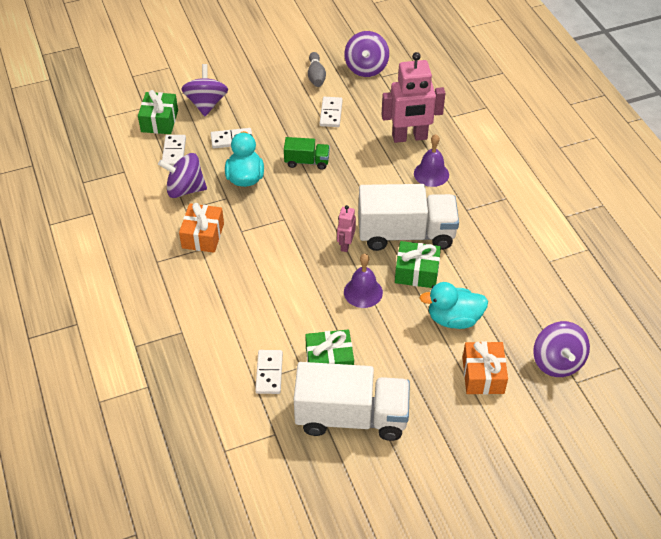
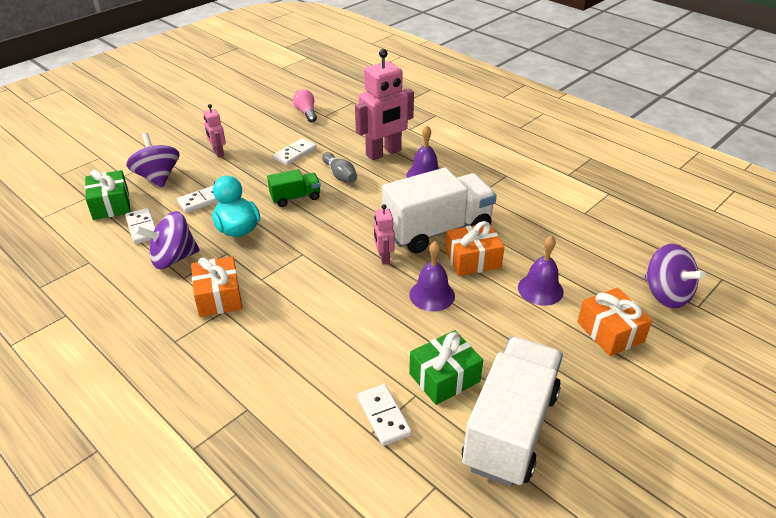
camera: 25 degrees left, 10 degrees down
(266, 92) = (218, 153): none -> pink robot
(316, 76) = (261, 129): grey bowling pin -> grey bowling pin (340, 175)
(331, 113) = (295, 154): white domino -> white domino turned 60 degrees clockwise
(351, 417) = (510, 429): white truck -> white truck turned 45 degrees counterclockwise
(366, 68) = (306, 113): purple spinning top -> pink light bulb
(417, 272) = (472, 260): green gift -> orange gift
(453, 319) = (540, 289): turquoise duck -> purple bell

